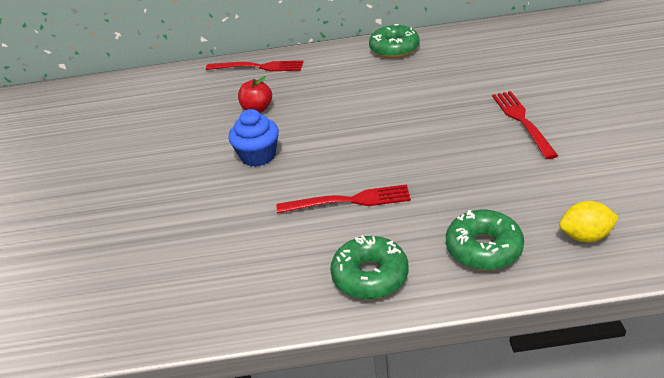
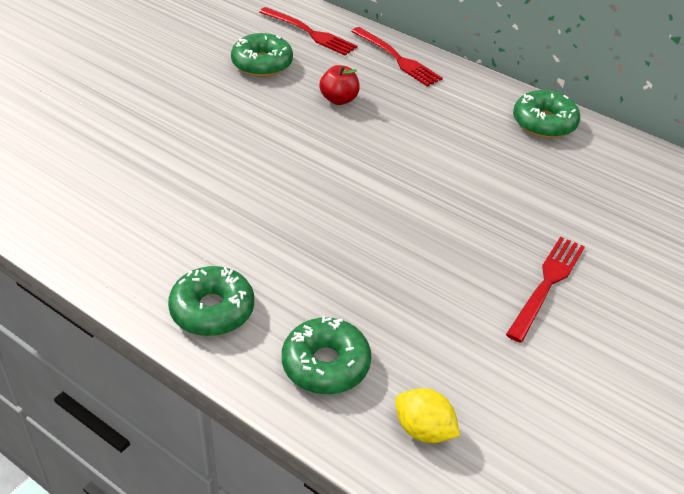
camera: 35 degrees right, 5 degrees up
(171, 121) = (262, 64): none -> green donut
(258, 156) = (280, 143): blue cupcake -> none
(350, 200) = (289, 237): red fork -> red fork (310, 33)

